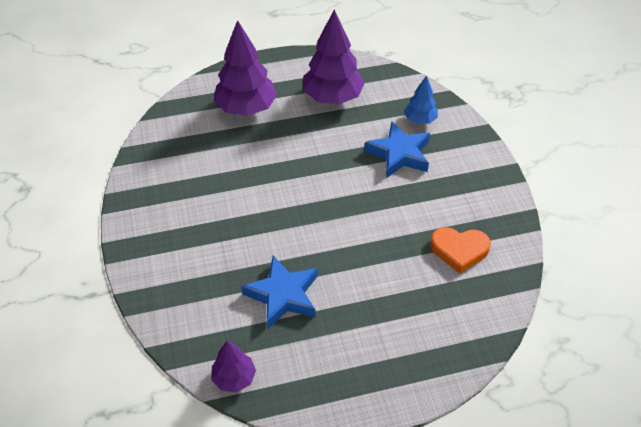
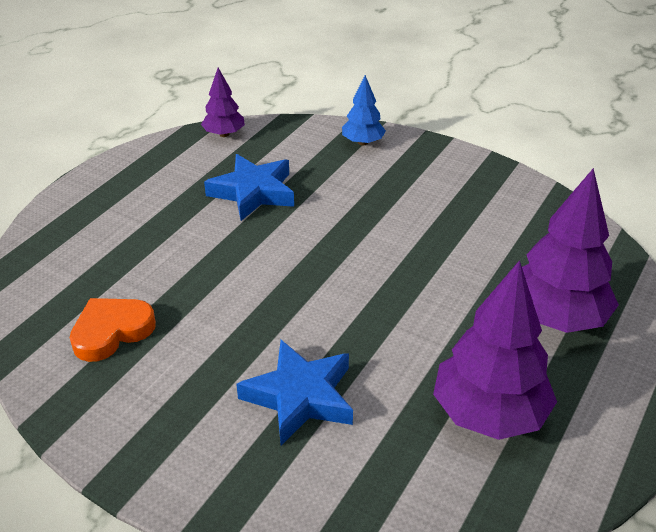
camera: 135 degrees right, 10 degrees down
(420, 120) = (330, 474): blue tree -> blue tree (363, 142)

